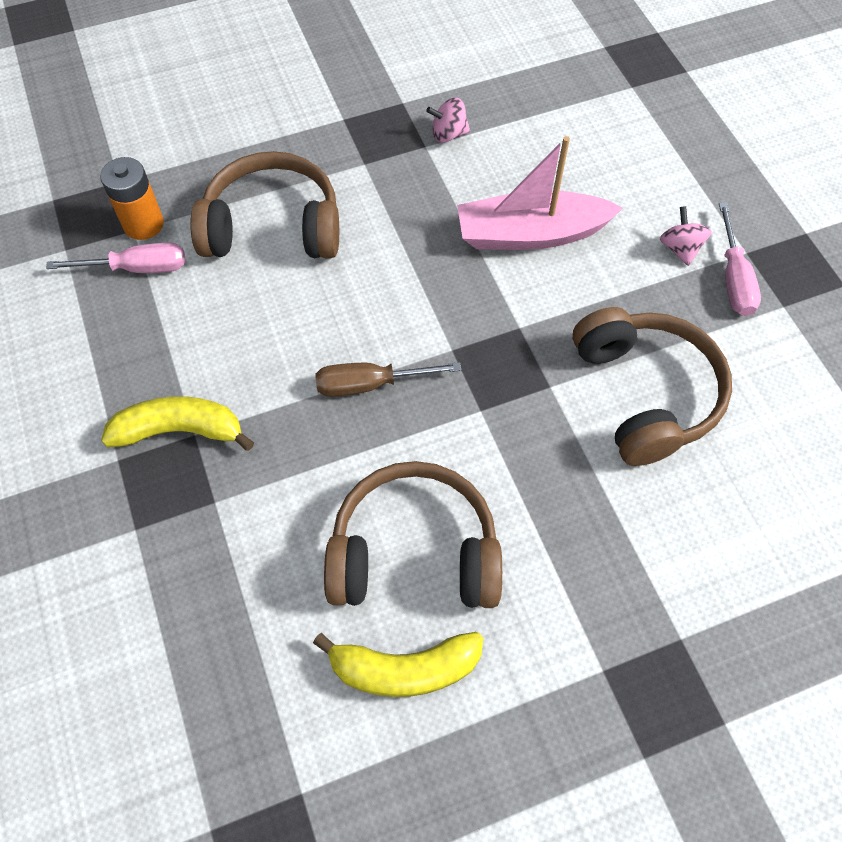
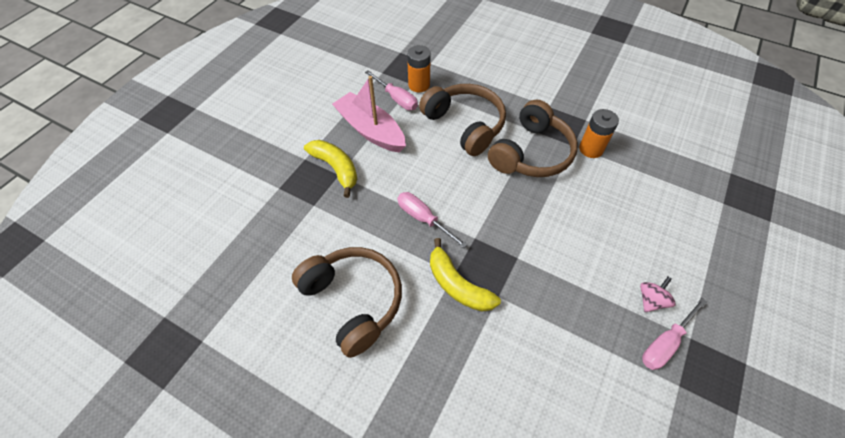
camera: 50 degrees right, 5 degrees down
(370, 384) = (423, 219): brown screwdriver -> pink screwdriver
(404, 669) = (291, 341): yellow banana -> yellow banana (457, 285)
(448, 134) = (591, 149): pink spinning top -> orange battery
(531, 234) = (576, 223): pink boat -> pink boat (370, 130)
(645, 394) = (541, 347): brown headphones -> brown headphones (531, 153)

